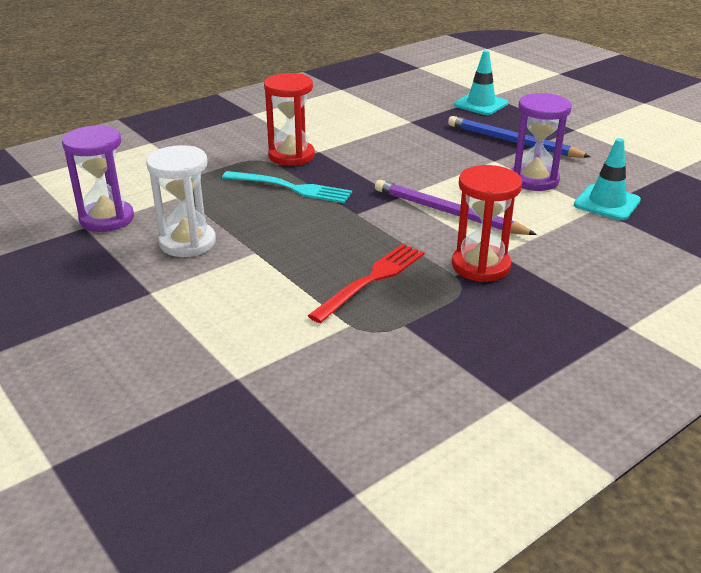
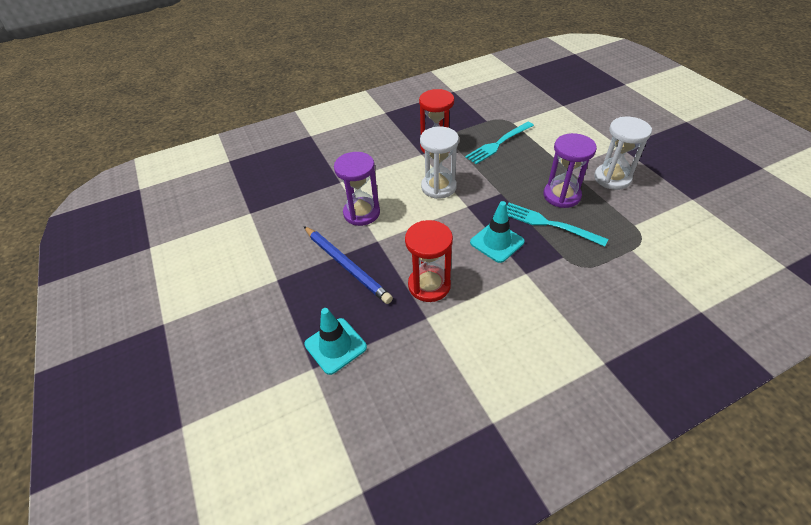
camera: 165 degrees left, 15 degrees up
(107, 219) = (680, 205): purple hourglass -> purple hourglass (561, 195)
(291, 156) = (551, 268): red hourglass -> red hourglass (429, 285)
(372, 279) = (498, 144): red fork -> turquoise fork
(448, 213) = (438, 187): purple pencil -> white hourglass
(607, 203) = (329, 185): turquoise traffic cone -> turquoise traffic cone (497, 242)

